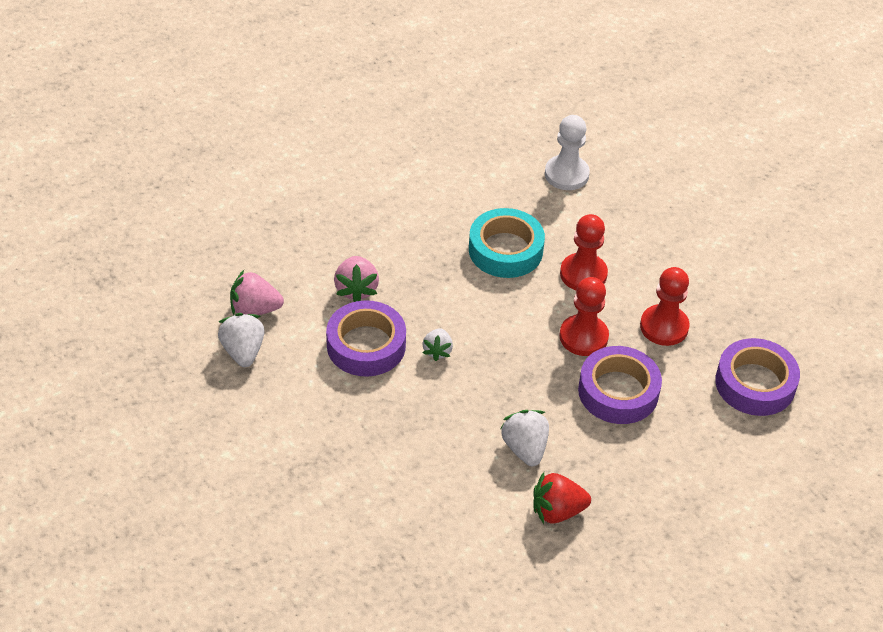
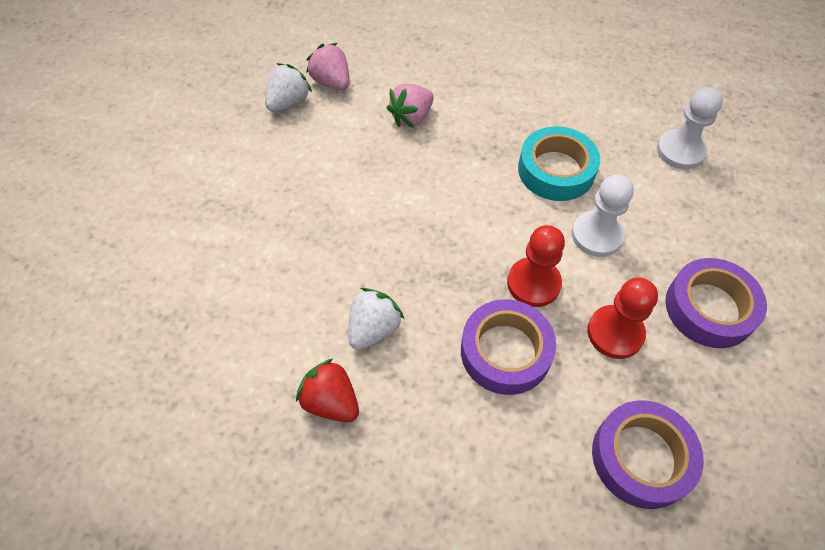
camera: 50 degrees right, 10 degrees up
(366, 345) = (367, 159): purple tape -> purple tape (709, 308)
(437, 351) = (409, 202): white strawberry -> none
(583, 274) = (597, 235): red pawn -> white pawn

